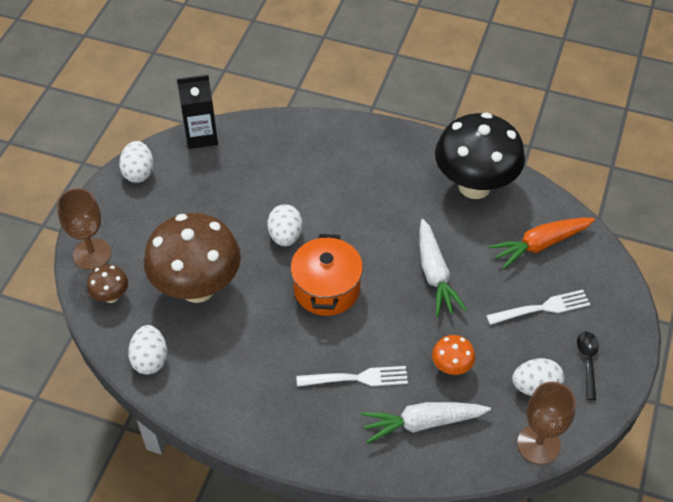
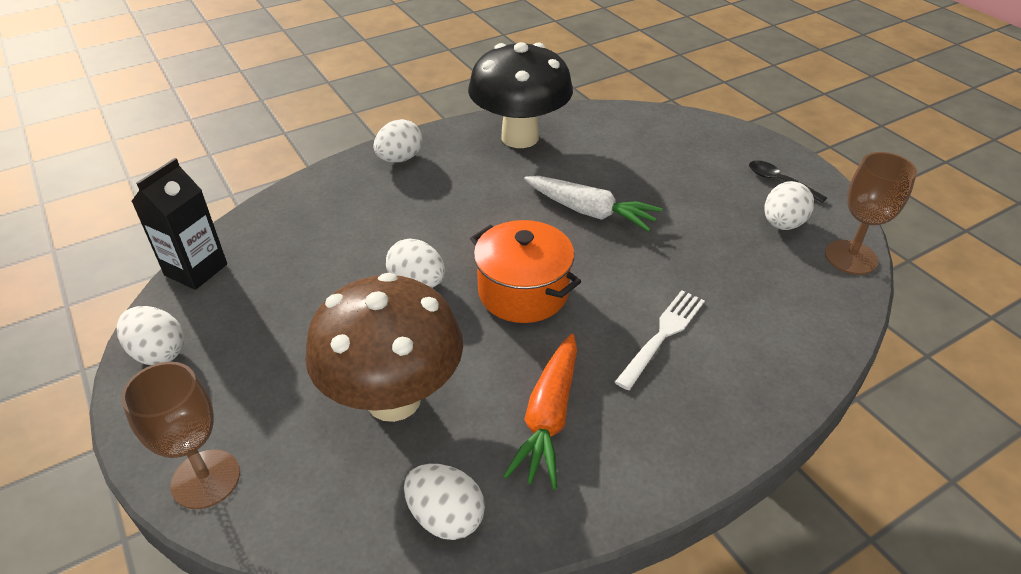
camera: 50 degrees left, 10 degrees down
(111, 296) = (298, 499): brown mushroom -> none
(383, 144) = (400, 159): none -> white egg
(422, 423) = (763, 319): white carrot -> none
(451, 367) = (711, 261): orange mushroom -> none
(539, 245) = (626, 140): orange carrot -> orange carrot (548, 418)
(542, 308) = (696, 174): white fork -> none

